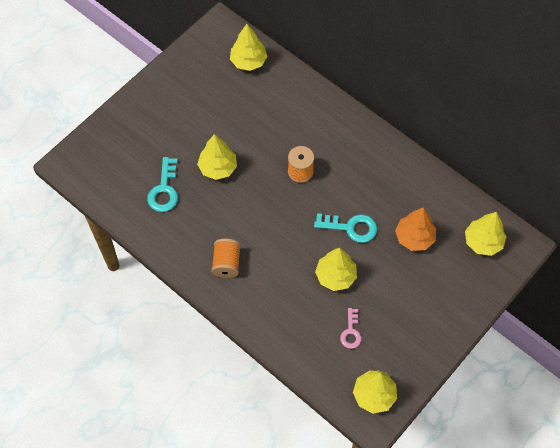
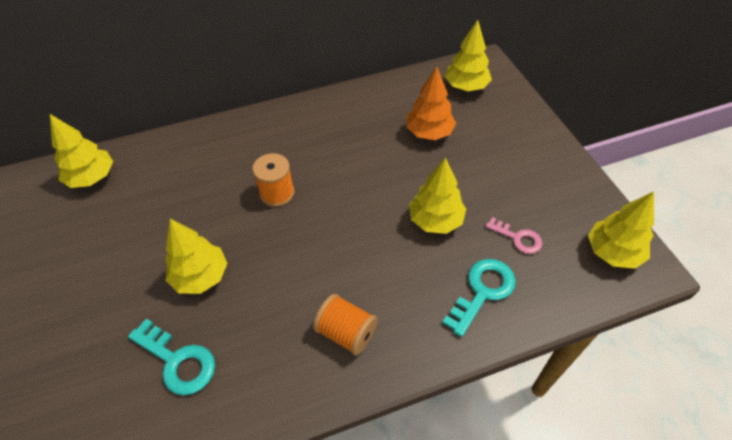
camera: 60 degrees left, 10 degrees down
(351, 227) = (382, 179): turquoise key -> turquoise key (482, 291)

